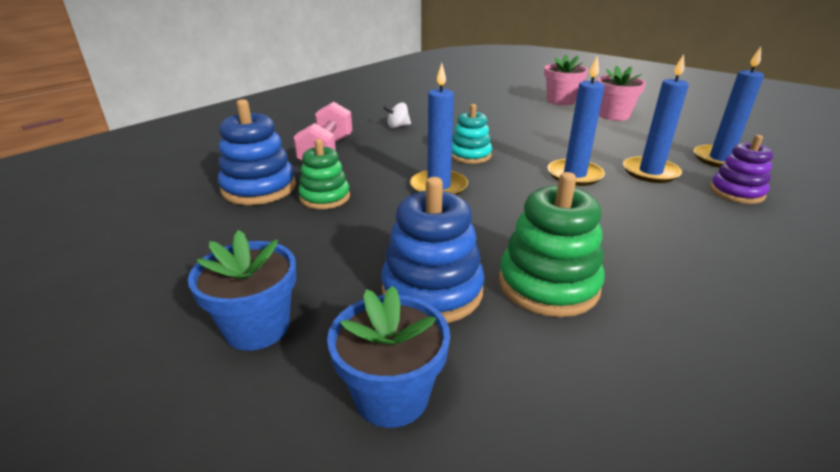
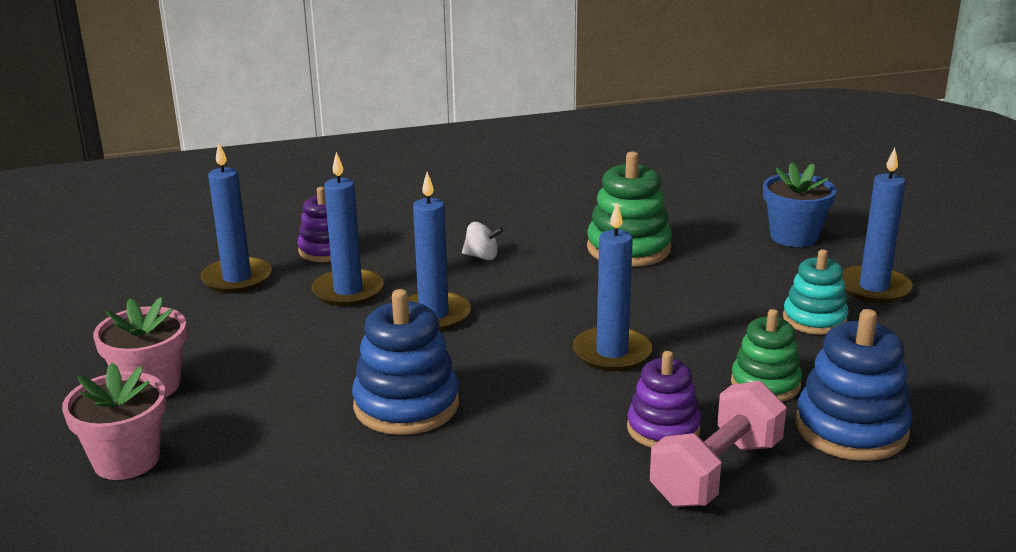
camera: 145 degrees left, 5 degrees down
(257, 327) = (873, 288): blue flower pot -> blue candle
(368, 160) = (663, 429): none -> purple stacking toy
(398, 126) = (535, 501): white spinning top -> white spinning top (482, 257)
(432, 290) = (722, 270): blue stacking toy -> blue stacking toy (406, 405)
(470, 155) = (507, 386): turquoise stacking toy -> turquoise stacking toy (814, 319)

